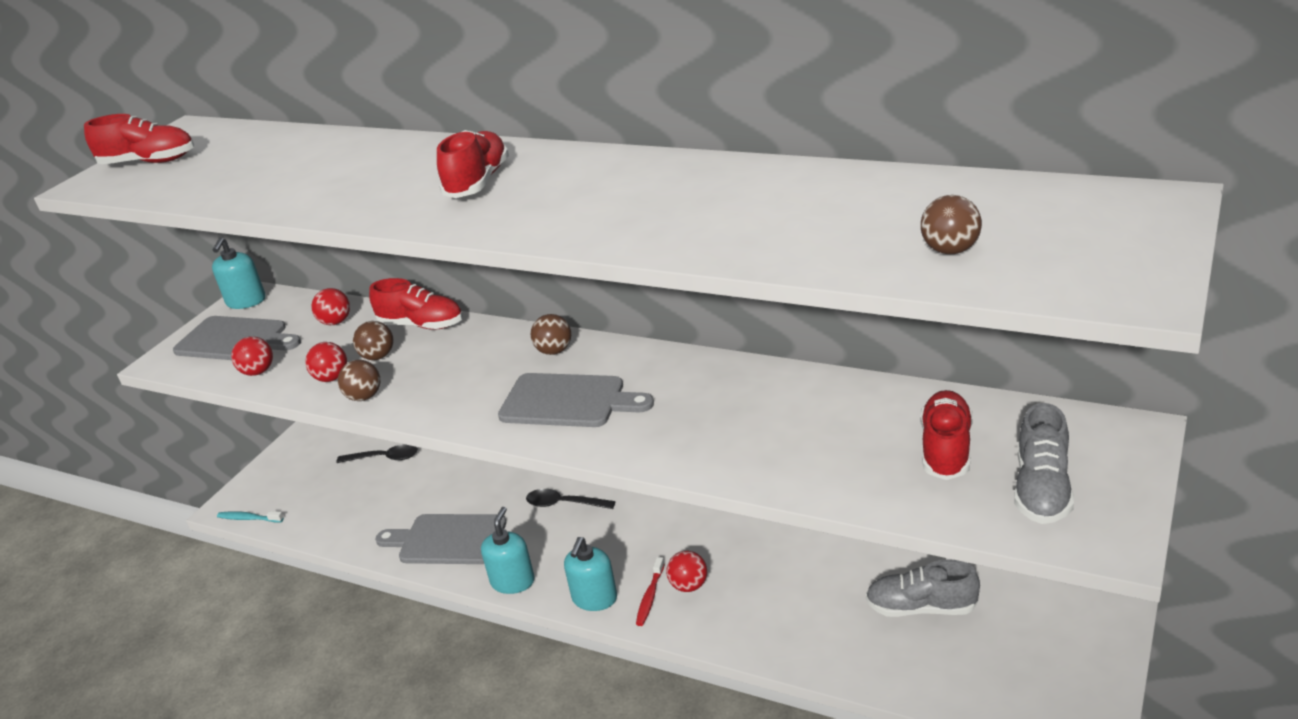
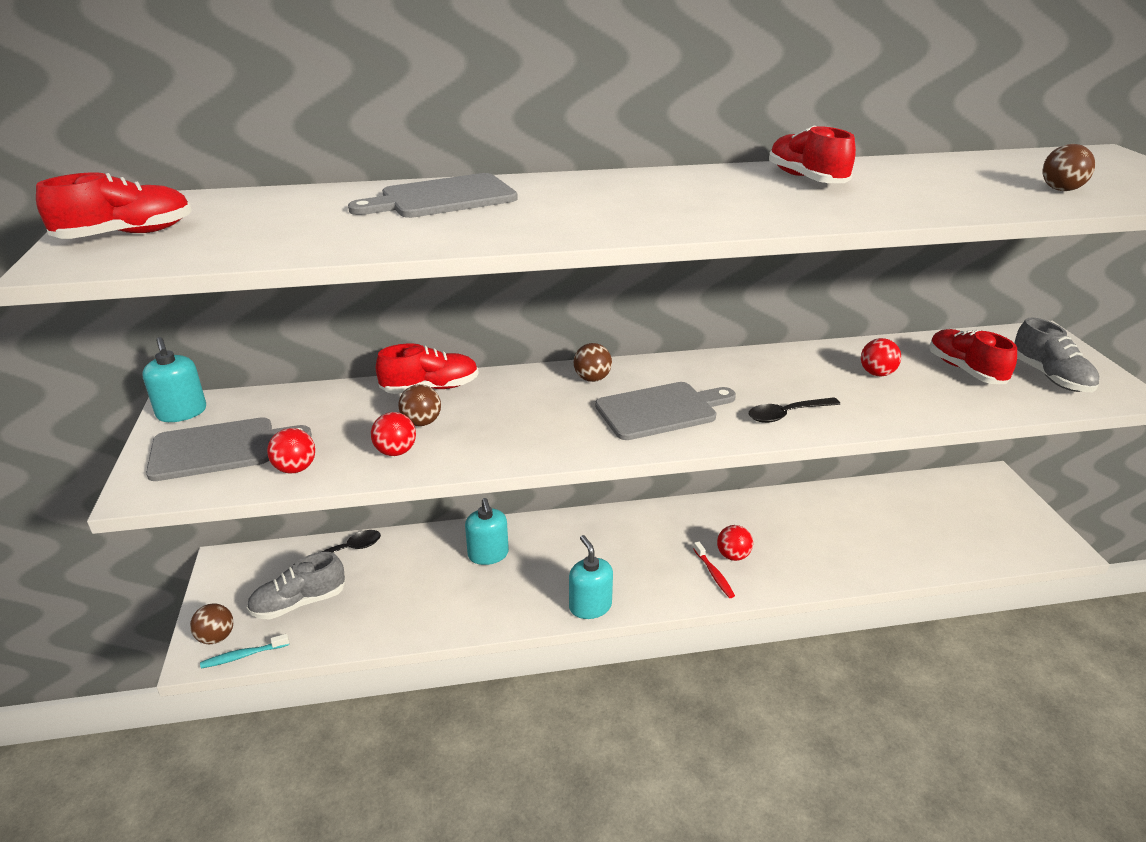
camera: 40 degrees left, 0 degrees up
(336, 322) = (328, 406): red ball -> red ball (877, 373)
(364, 397) = (457, 458): brown ball -> brown ball (216, 637)
(448, 540) = (491, 596): grey cutting board -> grey cutting board (443, 198)
(478, 182) = (599, 201): red shoe -> red shoe (806, 179)
(564, 504) = (565, 532): black spoon -> black spoon (787, 414)
(594, 598) = (673, 592): turquoise soap dispenser -> turquoise soap dispenser (488, 554)
(921, 608) = (895, 513): grey shoe -> grey shoe (299, 603)

